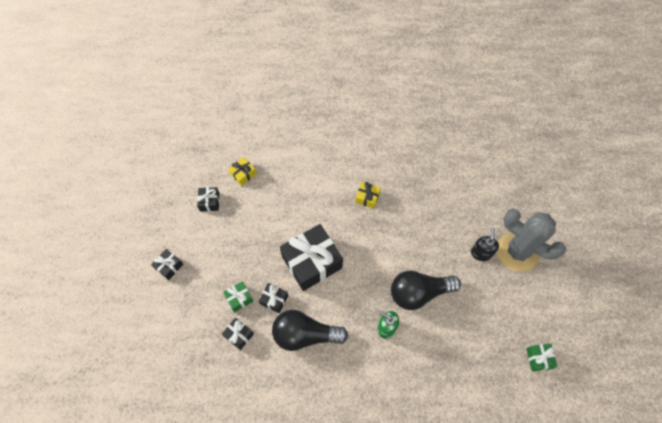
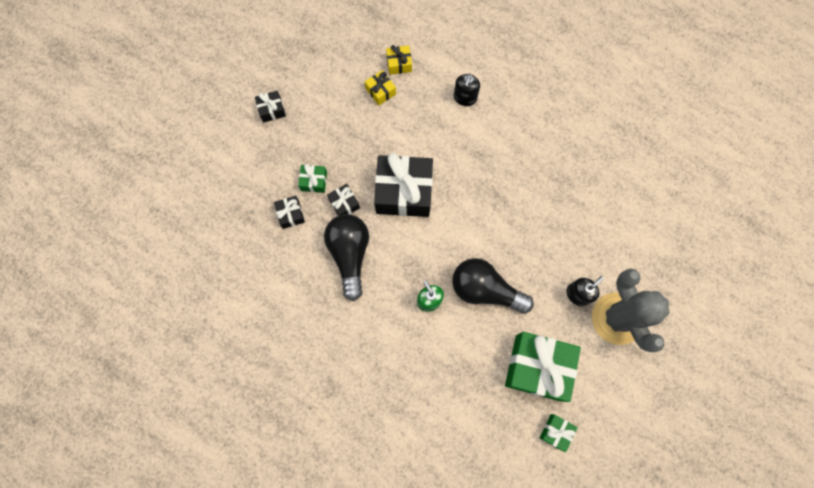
camera: 35 degrees right, 10 degrees up
(209, 202) = (349, 71): black gift -> none
(305, 334) = (350, 255): black light bulb -> black light bulb turned 45 degrees clockwise
(307, 169) = (465, 98): none -> black soap dispenser
(367, 197) = (503, 164): yellow gift -> yellow gift (380, 91)
(493, 322) = (537, 367): none -> green gift

